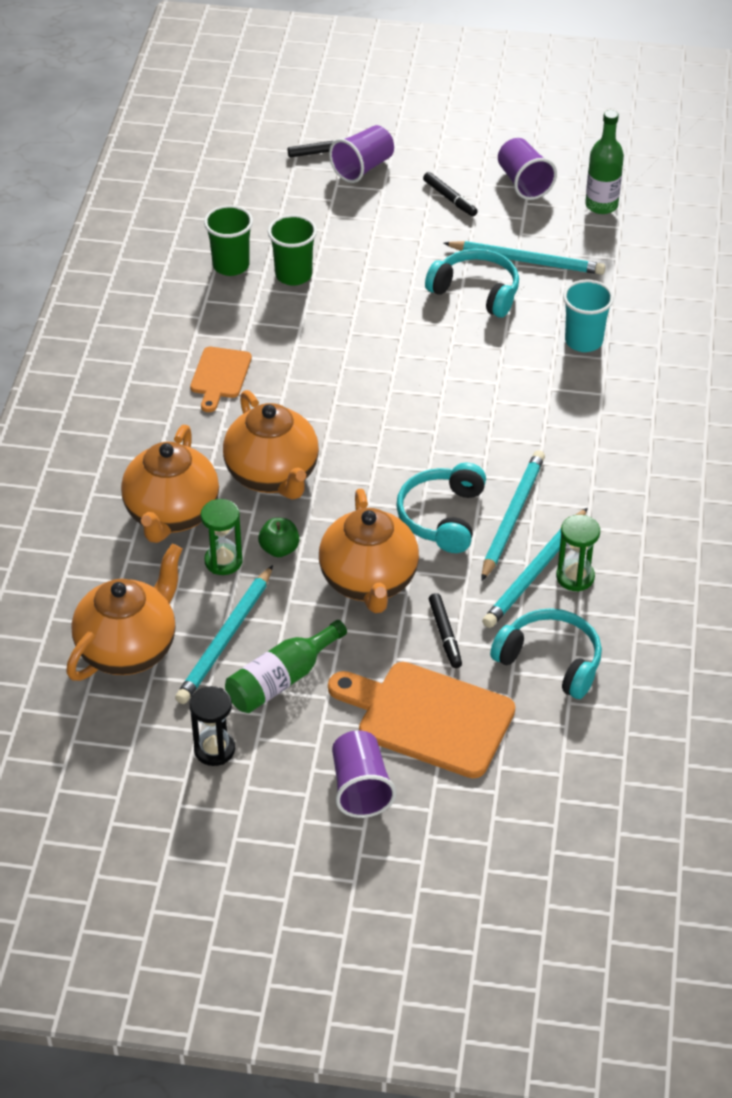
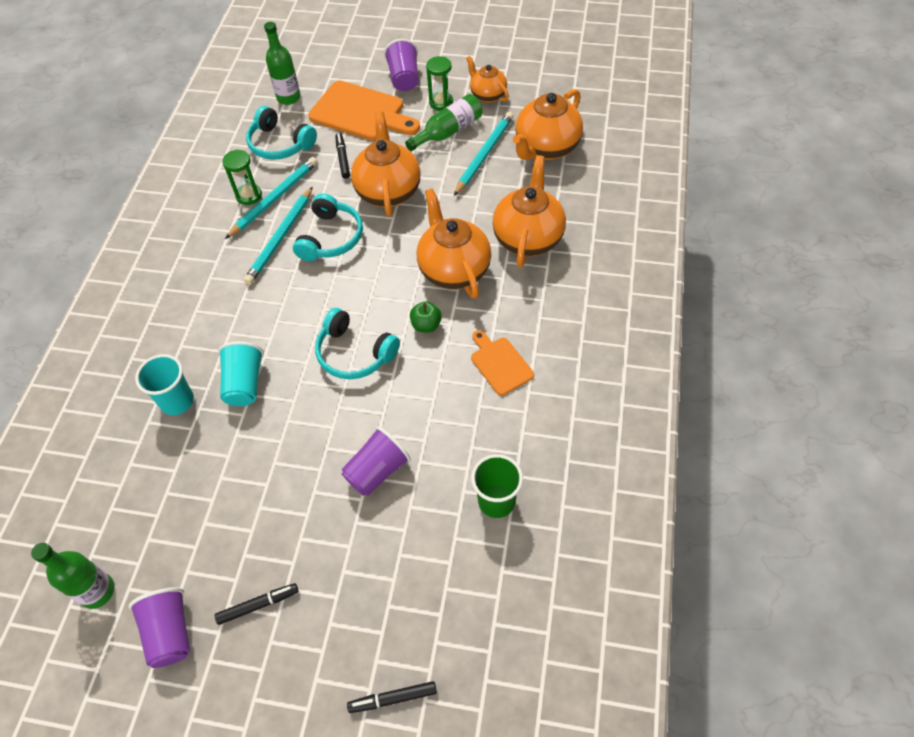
camera: 175 degrees left, 10 degrees up
(214, 749) = (487, 95): black hourglass -> orange teapot
(220, 376) = (500, 364): orange cutting board -> orange cutting board turned 45 degrees counterclockwise
(223, 561) = (488, 204): green hourglass -> green hourglass (441, 102)
(279, 549) = (449, 213): green apple -> green apple (426, 325)
(293, 275) = (433, 487): green cup -> none
(363, 168) = (348, 664): purple cup -> purple cup (377, 471)
(450, 199) = (258, 605): black marker -> black marker turned 105 degrees clockwise
(476, 291) = (259, 463): turquoise headphones -> turquoise headphones (354, 353)
(512, 357) = (244, 384): none -> turquoise cup
(527, 261) = (200, 505): turquoise pencil -> none
(558, 750) = (289, 97): none -> green bottle

